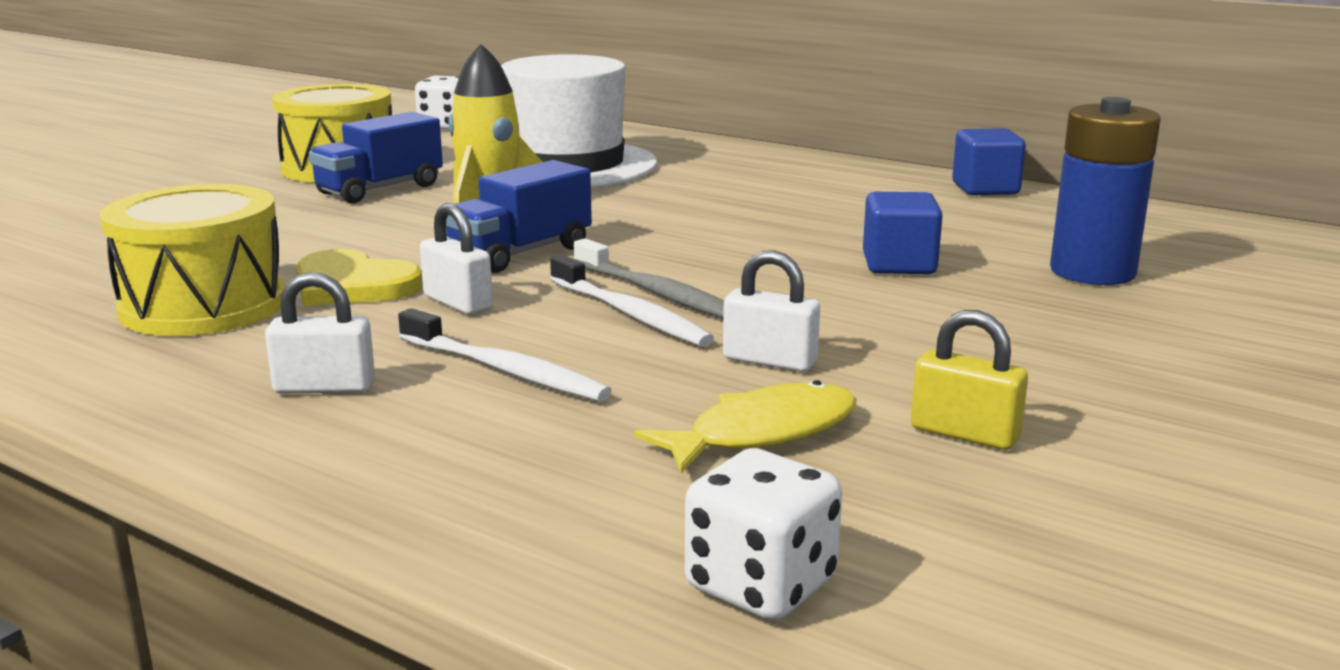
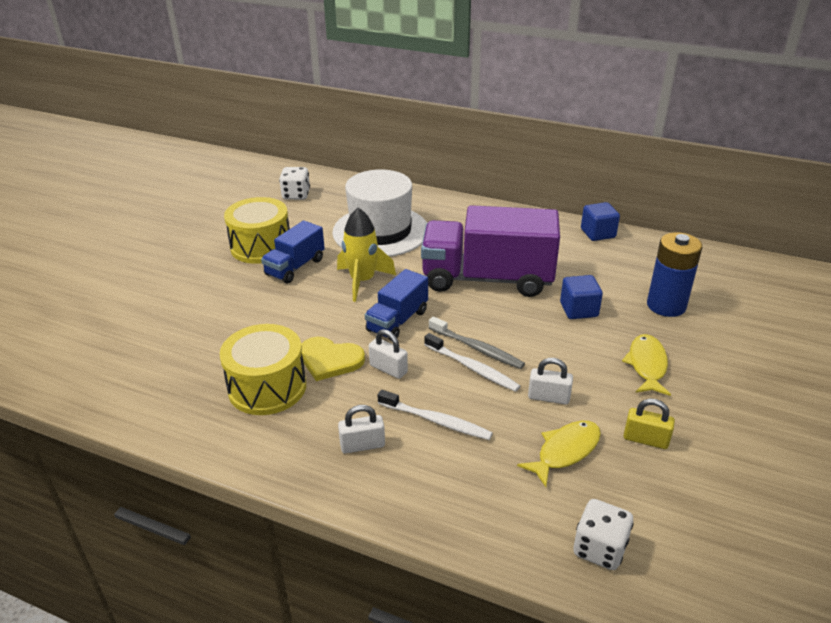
camera: 10 degrees left, 15 degrees up
(732, 221) = (487, 279): none -> purple truck
(1015, 338) = (647, 365): none -> yellow fish

